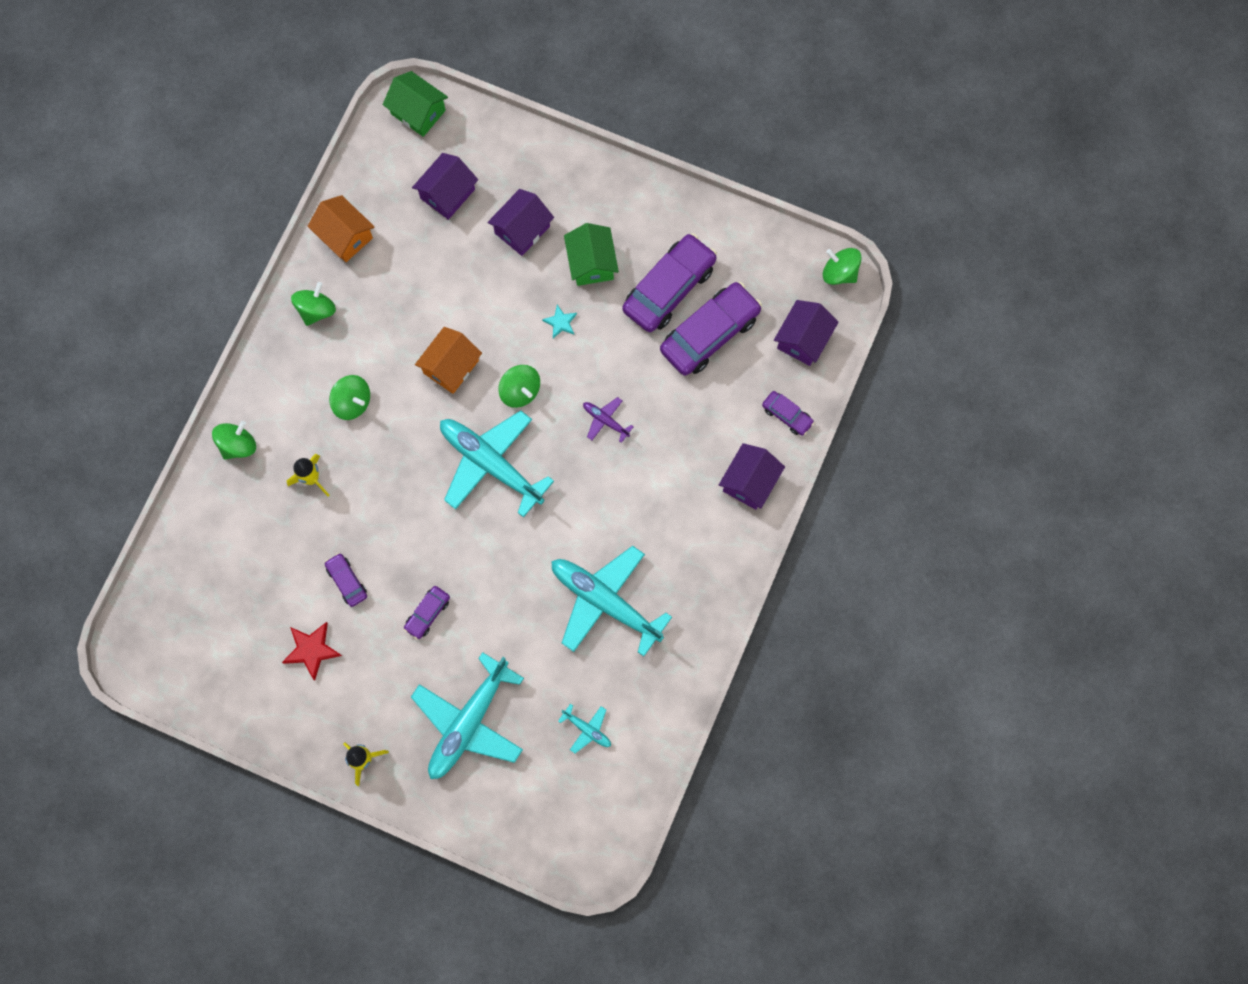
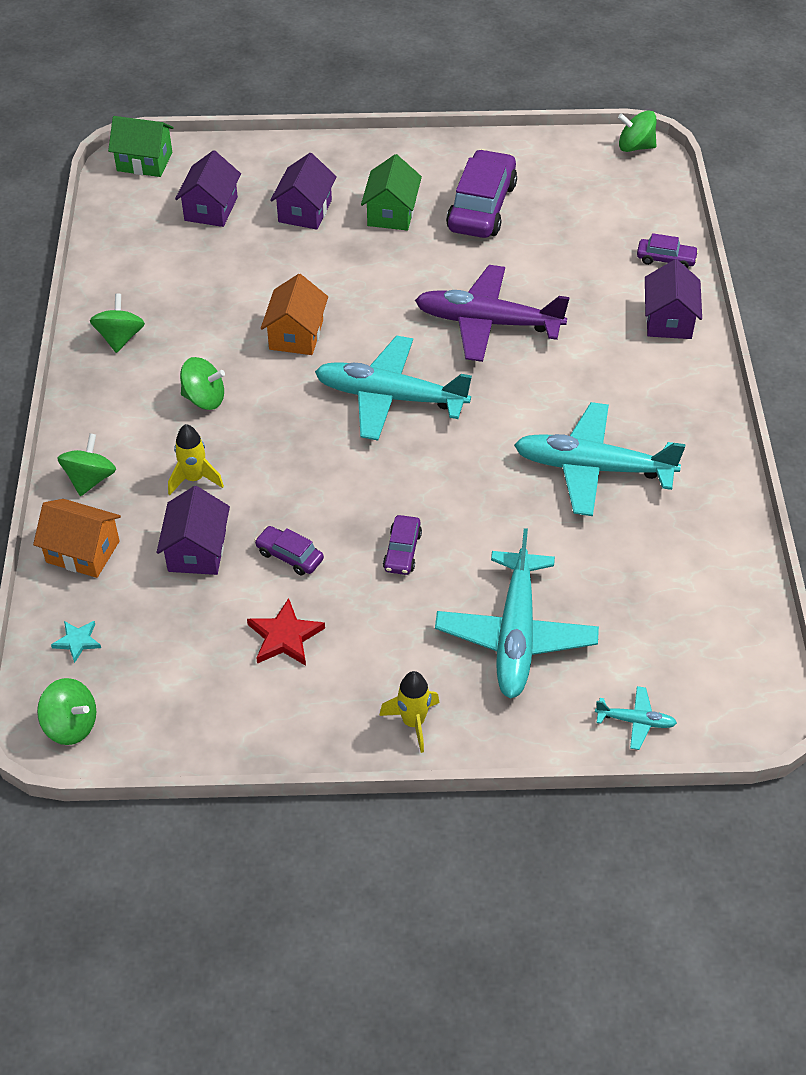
camera: 25 degrees left, 25 degrees down
(345, 236) = (119, 272): orange house -> orange house (83, 551)
(520, 391) = (383, 329): green spinning top -> green spinning top (71, 725)
(560, 322) = (390, 265): turquoise star -> turquoise star (77, 641)
(587, 729) = (654, 589): turquoise plane -> turquoise plane (635, 721)
(591, 263) = (391, 213): green house -> green house turned 45 degrees clockwise
(605, 421) = (488, 323): purple plane -> purple plane, size x2.30
(710, 334) = (545, 226): purple car -> none
(803, 339) = (638, 201): purple house -> purple house (197, 550)

